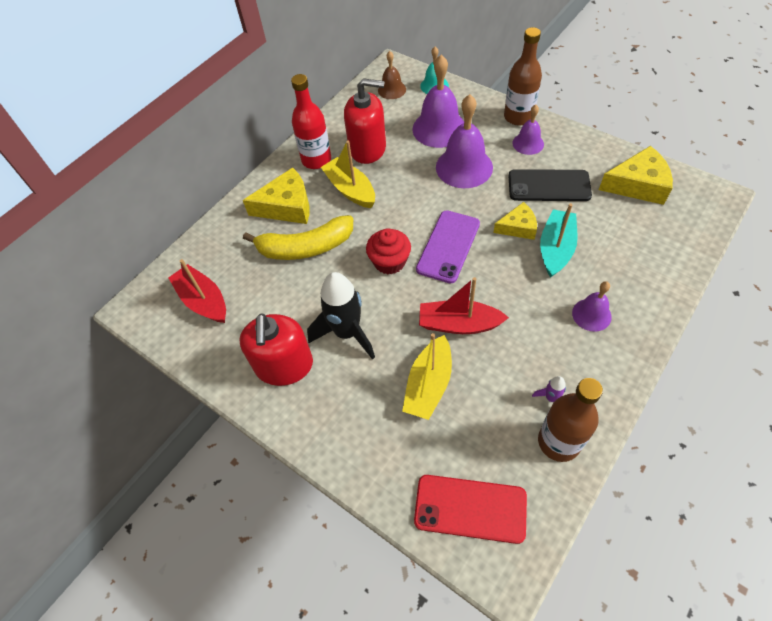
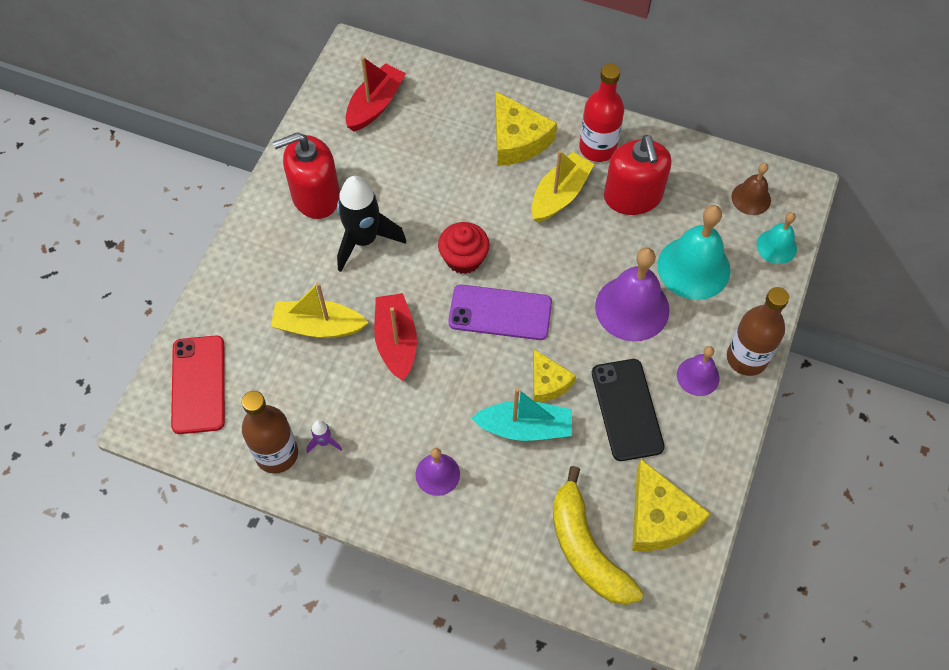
camera: 70 degrees right, 5 degrees up
(305, 247) = (464, 173): yellow banana -> yellow banana (586, 549)
(439, 128) = (693, 267): purple bell -> turquoise bell

